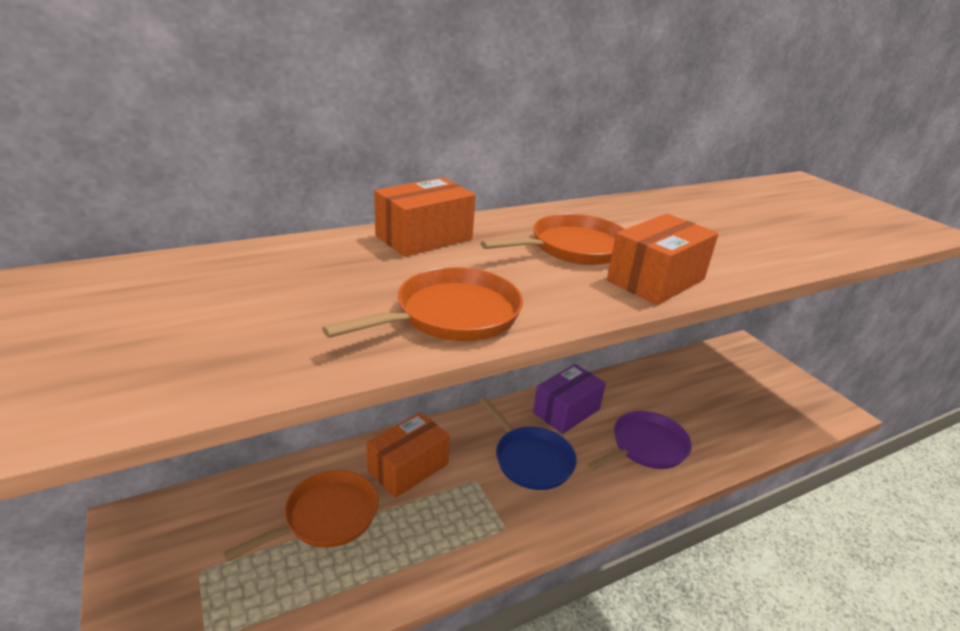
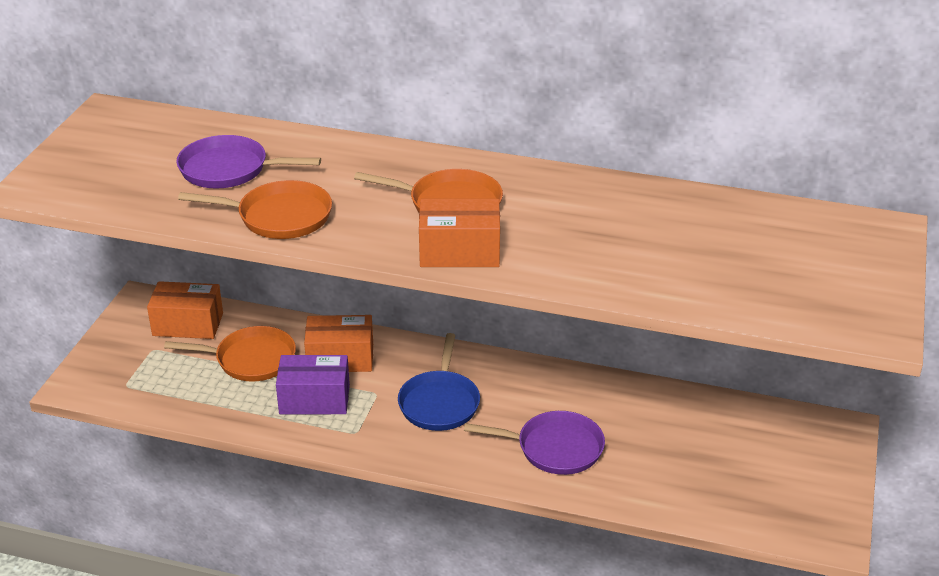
camera: 45 degrees right, 5 degrees up
(315, 291) = (229, 169): none -> purple pan
(424, 237) = (355, 154): orange box -> orange box (188, 324)
(566, 411) = (527, 385): purple box -> purple box (314, 399)

